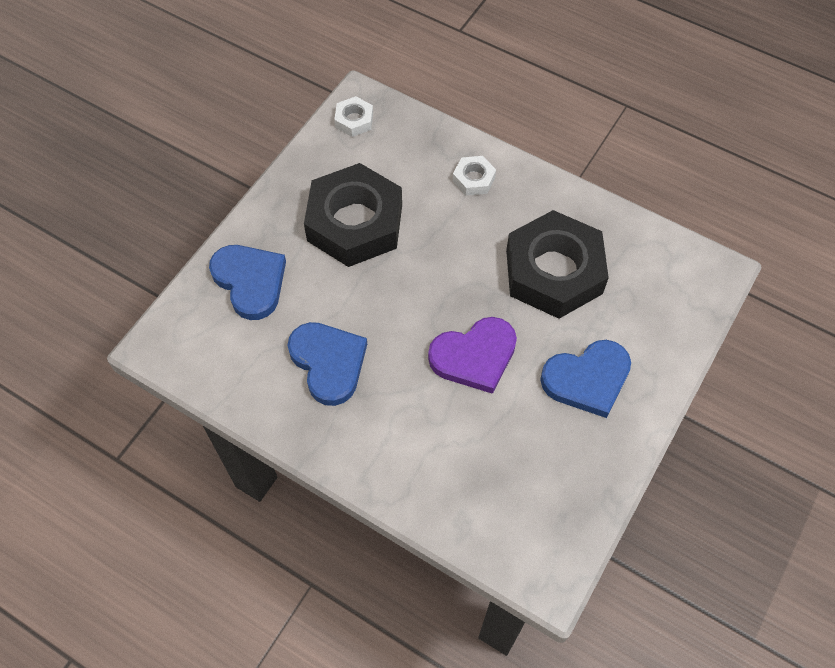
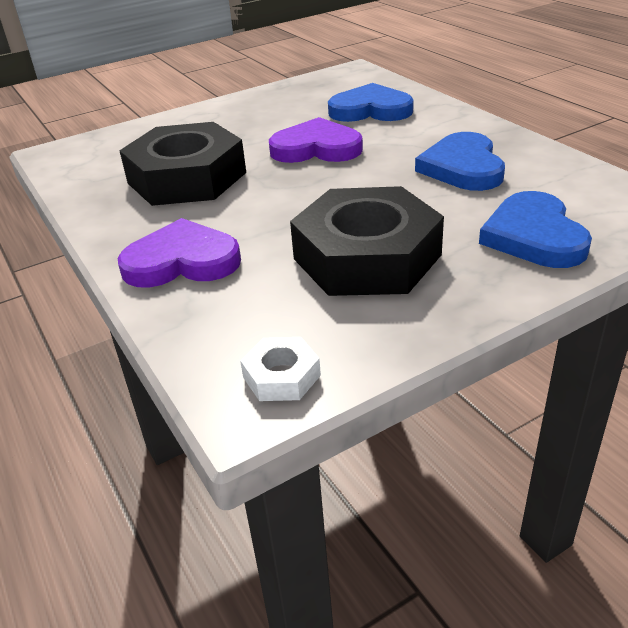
camera: 150 degrees left, 25 degrees down
(474, 179) = (182, 261): white nut -> purple heart
(587, 379) = (235, 124): blue heart -> blue heart (370, 110)

